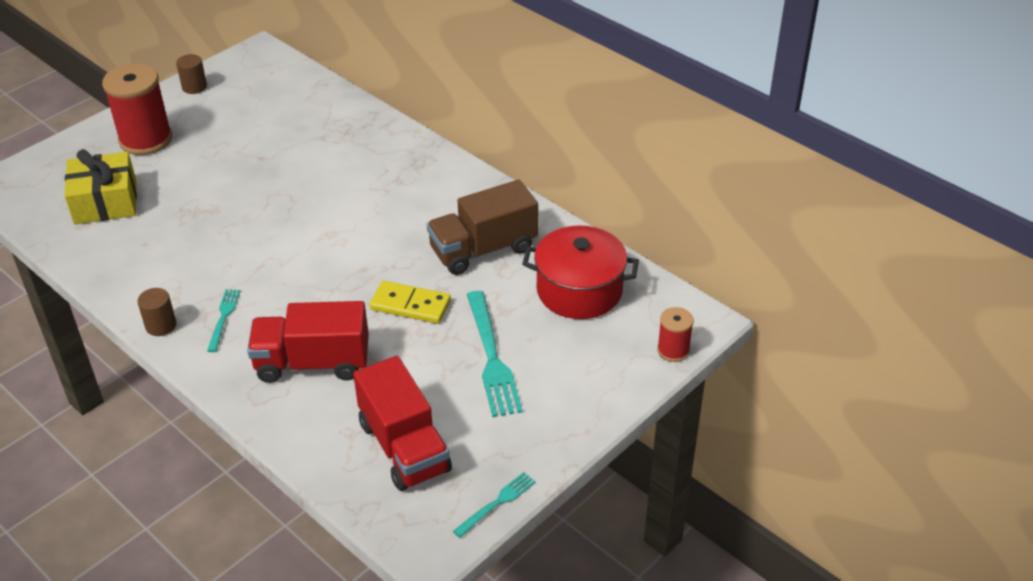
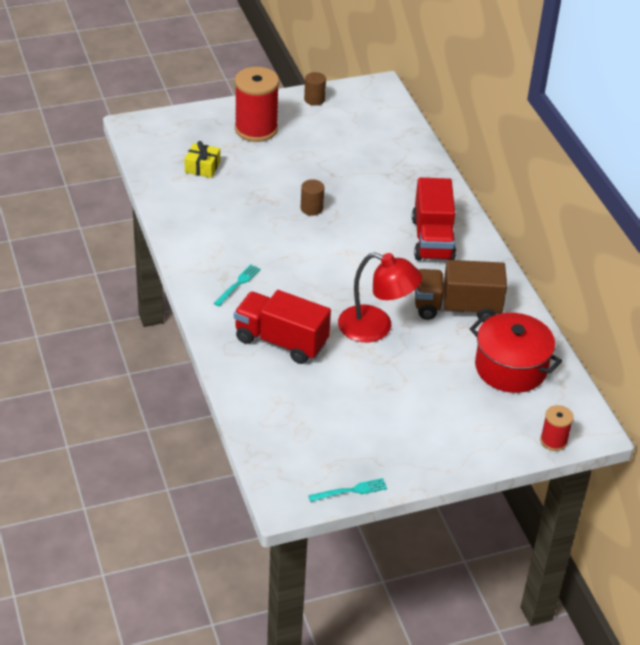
camera: 25 degrees right, 0 degrees up
(105, 202) = (202, 167): yellow gift -> yellow gift, size x0.59
(161, 325) = (192, 273): brown cylinder -> brown cylinder (311, 208)
(404, 447) = (309, 425): red truck -> red truck (432, 239)
(410, 305) = (376, 328): yellow domino -> red lamp
(492, 359) = (411, 391): turquoise fork -> none

